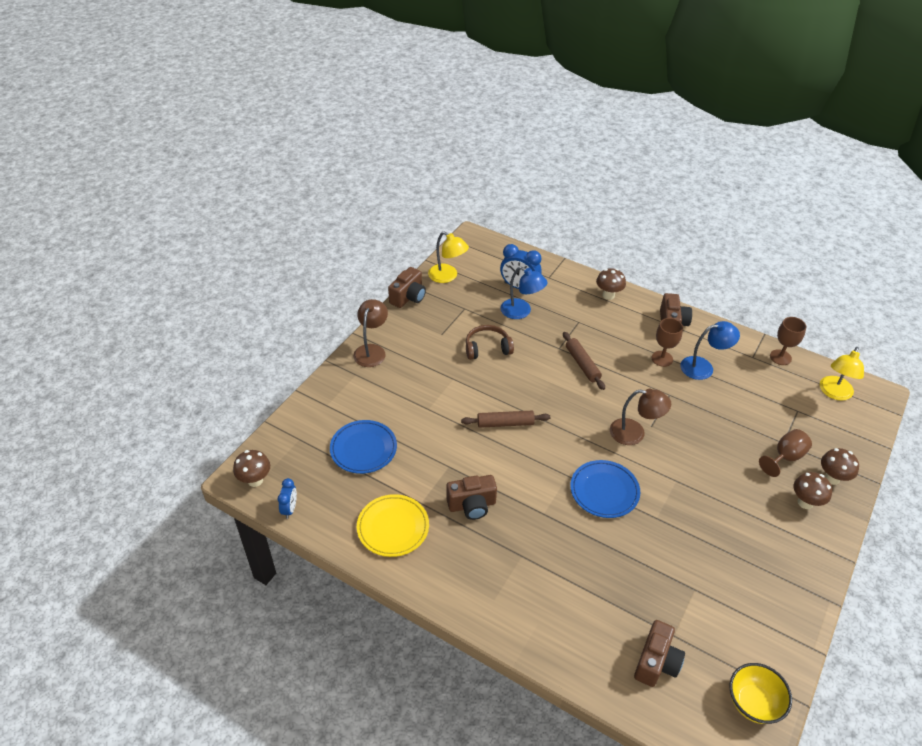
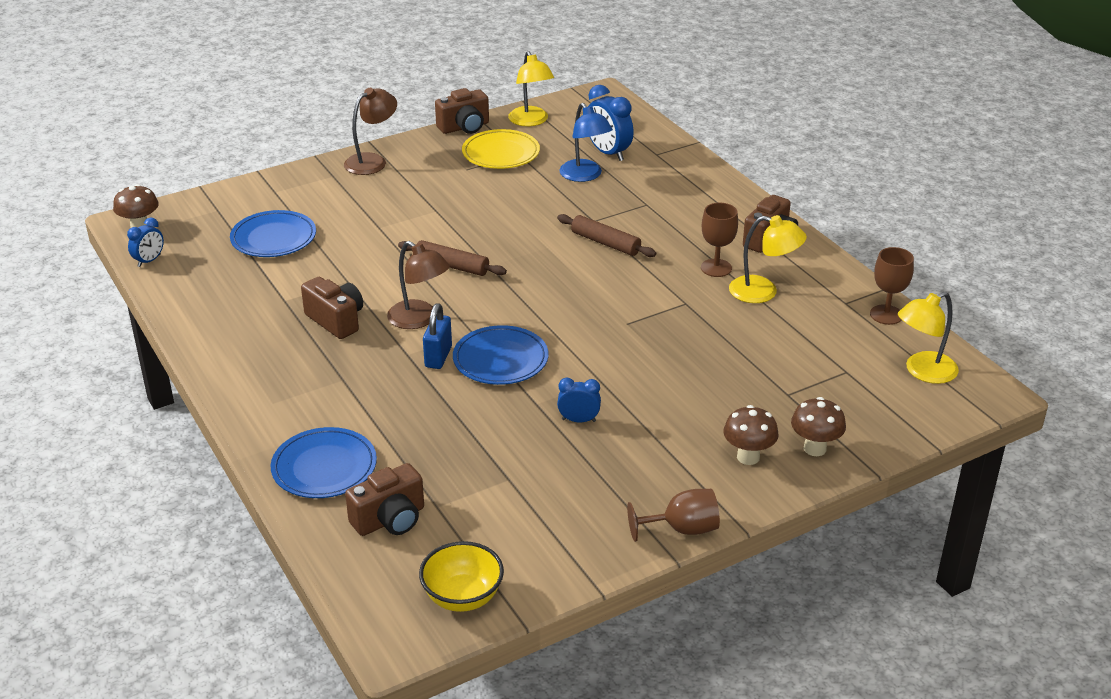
camera: 30 degrees right, 10 degrees down
(393, 527) = (234, 310): yellow plate -> yellow plate (501, 153)
(472, 505) = (336, 320): brown camera -> brown camera turned 150 degrees counterclockwise
(487, 348) = (506, 196): brown headphones -> none
(565, 507) = (438, 357): none -> blue padlock
(577, 639) = (324, 467): none -> blue plate
(582, 364) = (605, 243): brown rolling pin -> brown rolling pin turned 60 degrees counterclockwise
(608, 295) = (715, 191): brown mushroom -> none
(635, 433) = (598, 323): brown lamp -> brown lamp (419, 319)
(692, 519) = (578, 420): none -> blue clock
(703, 367) = (763, 292): blue lamp -> yellow lamp
(785, 457) = (772, 408): brown goblet -> brown goblet (682, 529)

